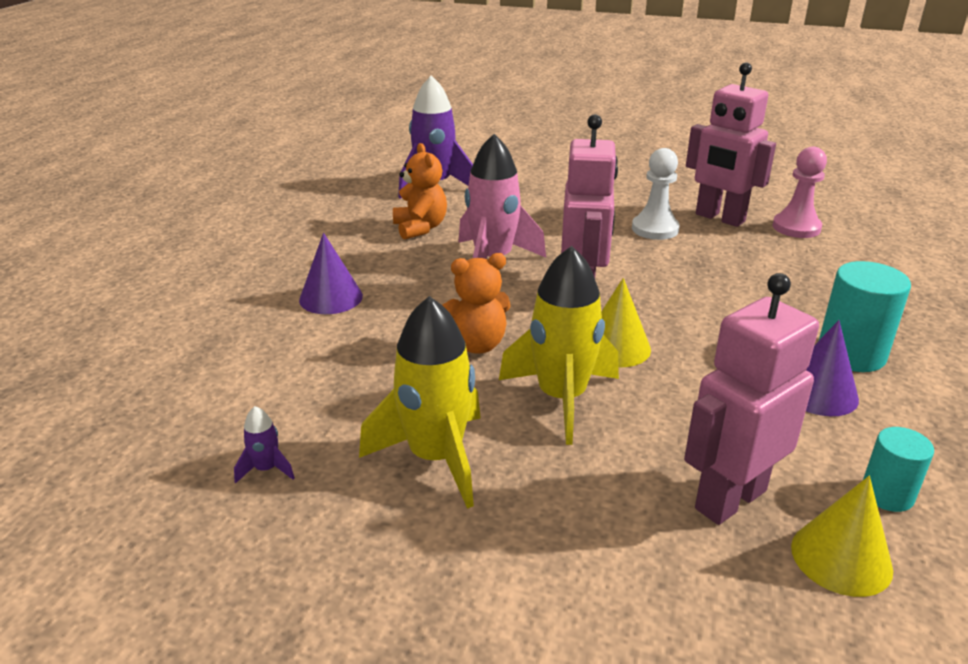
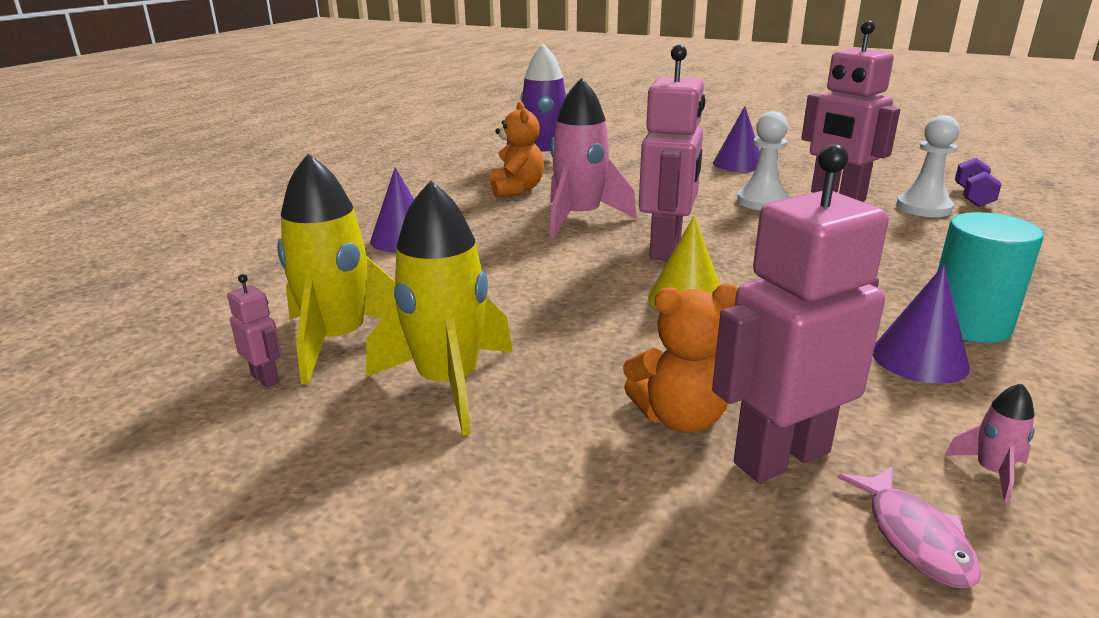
camera: 10 degrees right, 5 degrees down
(266, 469) = (265, 378): purple rocket -> pink robot
(476, 344) = (534, 286): orange teddy bear -> orange teddy bear (681, 418)
(561, 398) = (609, 341): yellow rocket -> yellow rocket (338, 341)
(622, 183) = (738, 164): none -> purple cone
(796, 227) = (923, 208): pink pawn -> white pawn
(835, 212) = (973, 197): none -> purple dumbbell
(841, 558) = (915, 537): yellow cone -> pink fish
(887, 494) = (991, 472): turquoise cylinder -> pink rocket

